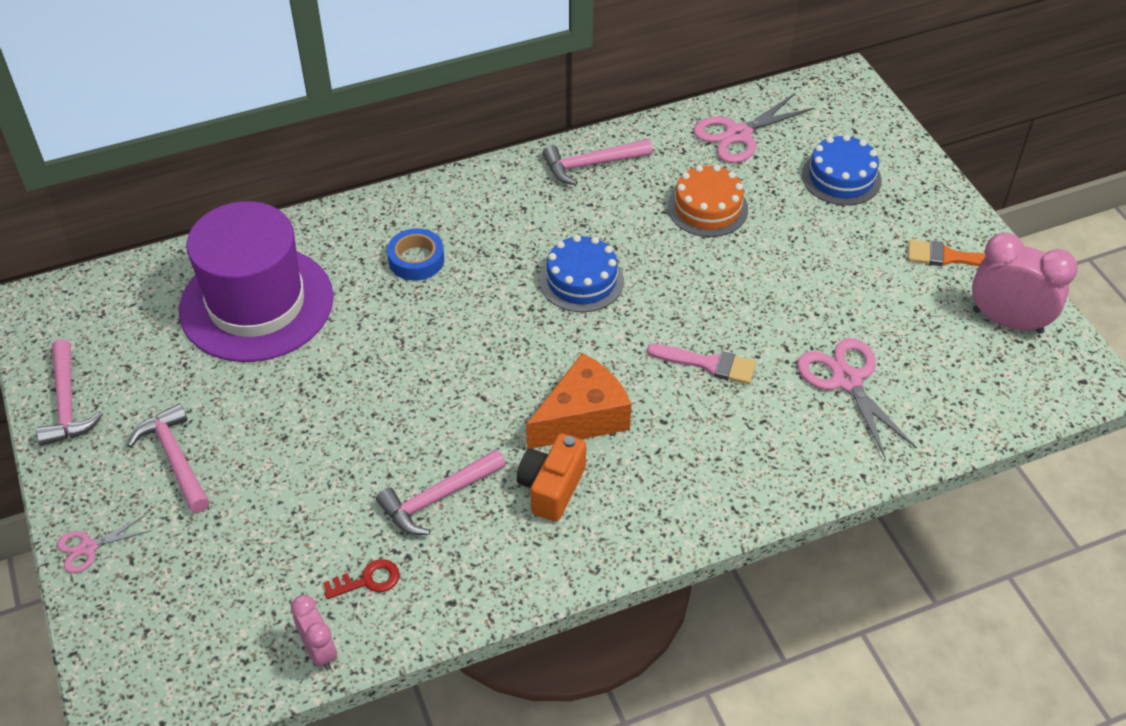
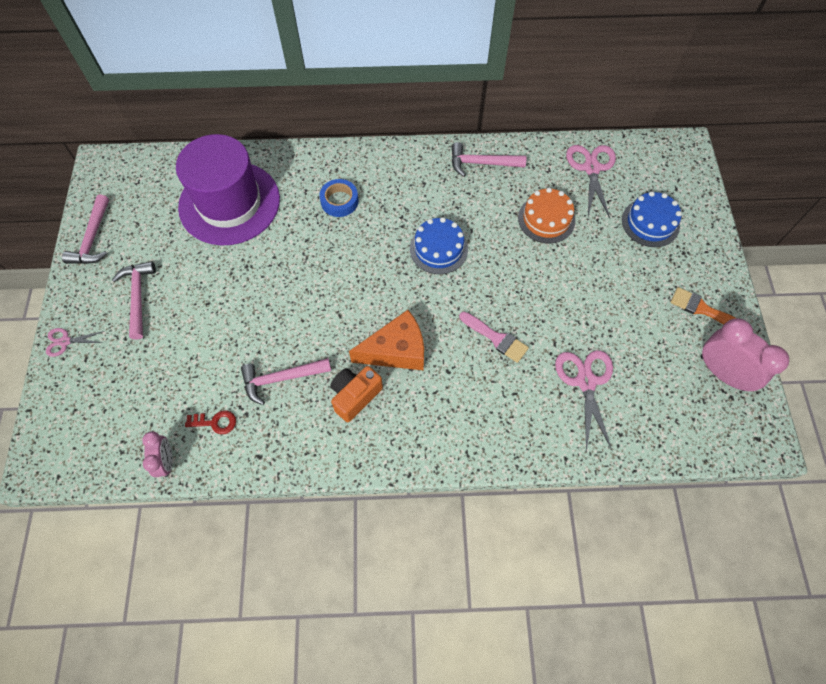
camera: 20 degrees right, 15 degrees up
(738, 134) = (591, 168): pink scissors -> pink scissors turned 105 degrees clockwise

